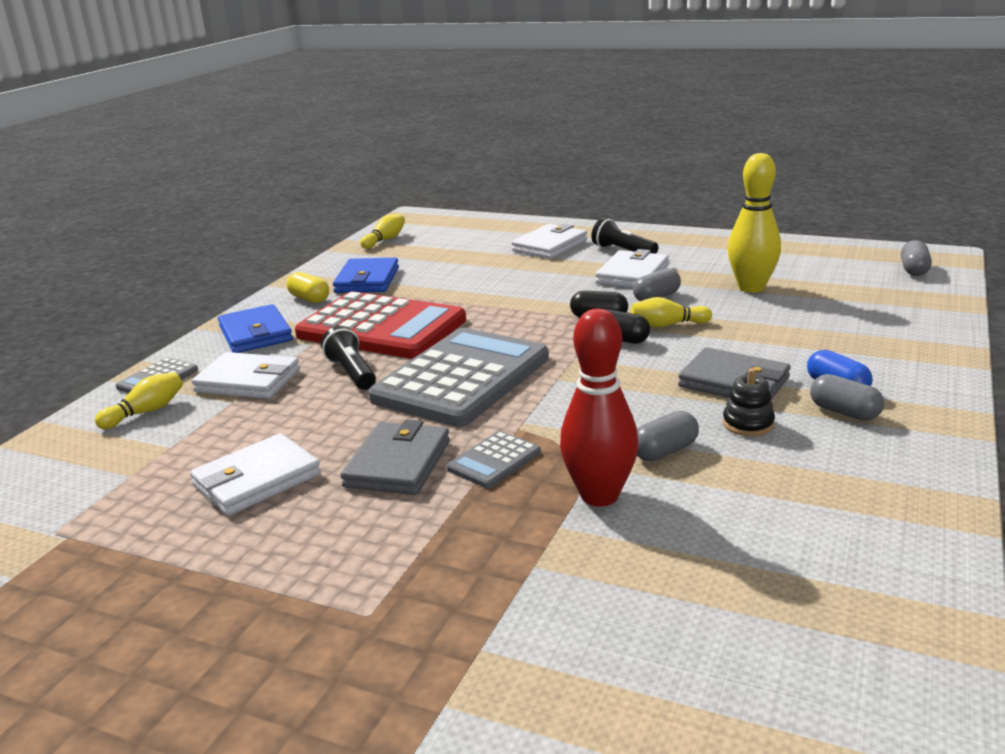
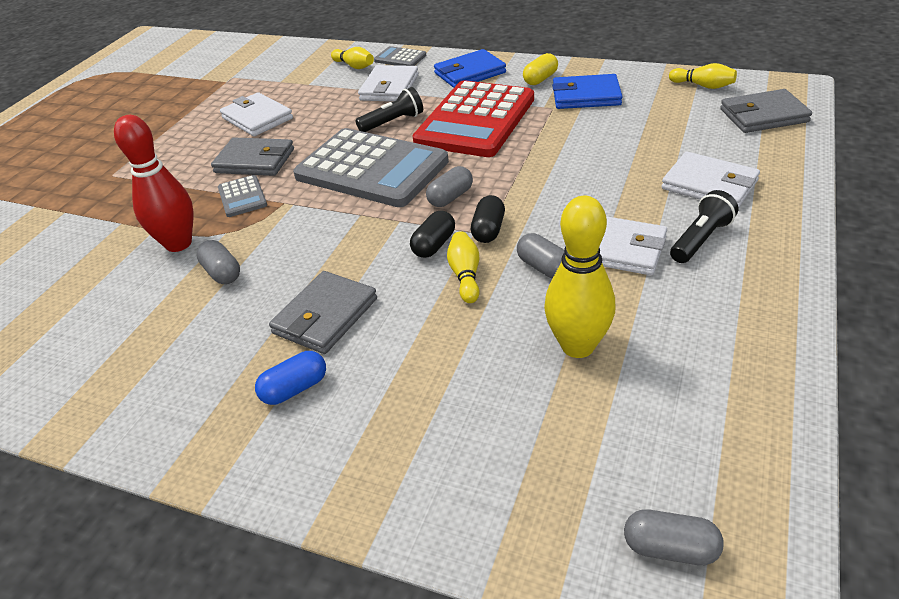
camera: 90 degrees right, 15 degrees up
(452, 226) = (763, 115): none -> grey wallet
(494, 461) = (242, 197): grey calculator -> grey calculator turned 150 degrees counterclockwise
(748, 424) = (246, 320): black stacking toy -> none
(844, 412) = (244, 386): grey capsule -> grey capsule (450, 197)

